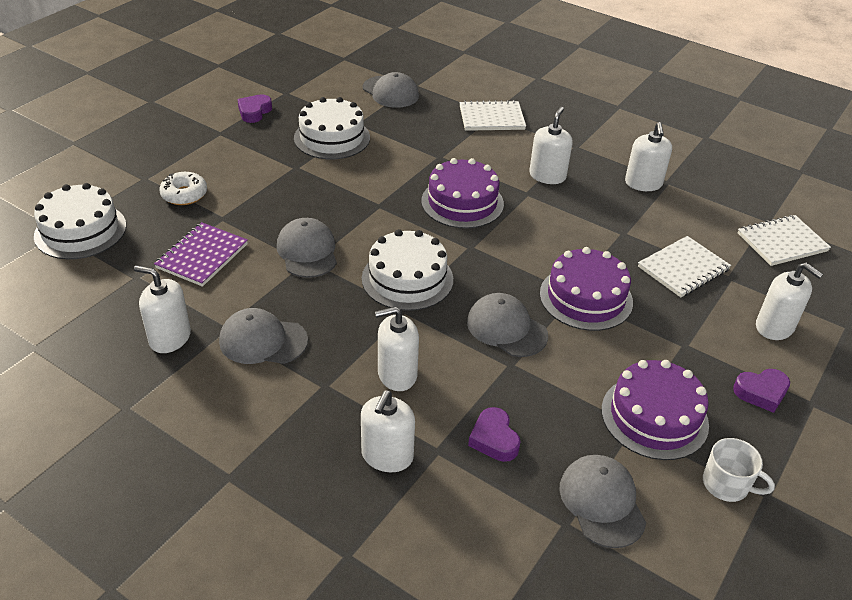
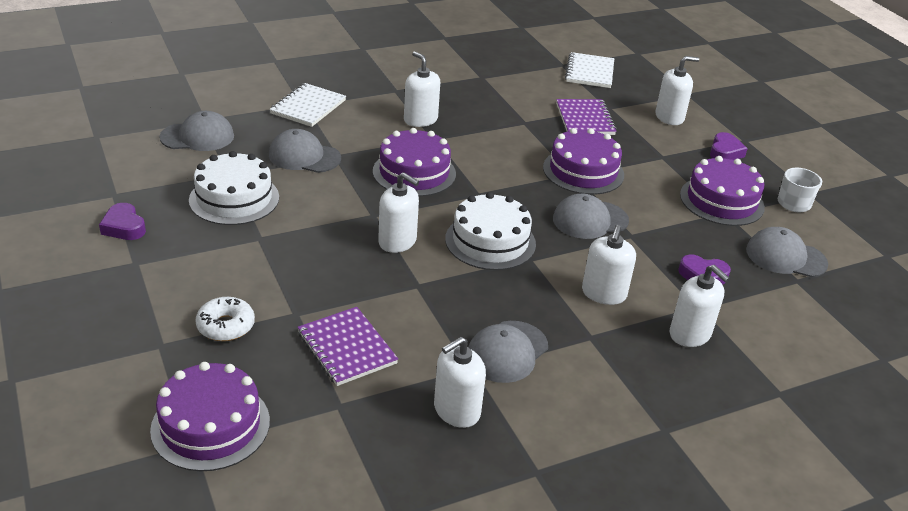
camera: 60 degrees left, 5 degrees down
(80, 230) = (210, 425): white cake -> purple cake
(307, 251) = (402, 280): grey cap -> grey cap (304, 156)
(643, 183) = (473, 87): white soap dispenser -> white soap dispenser (397, 241)
(683, 268) = (585, 119): white notebook -> purple notebook

